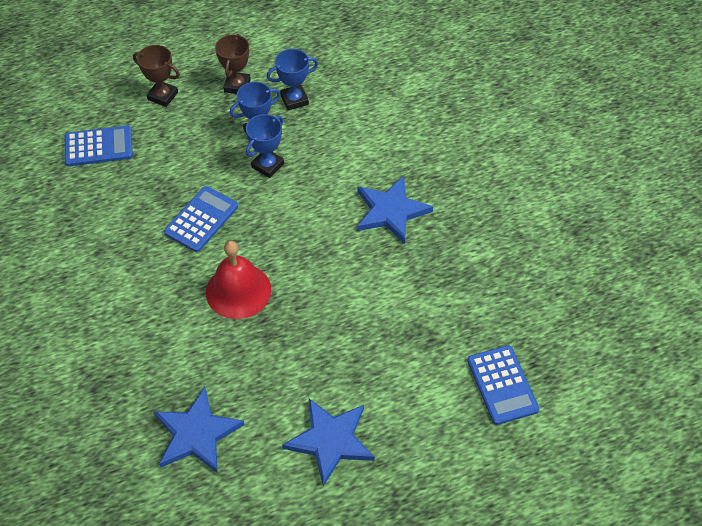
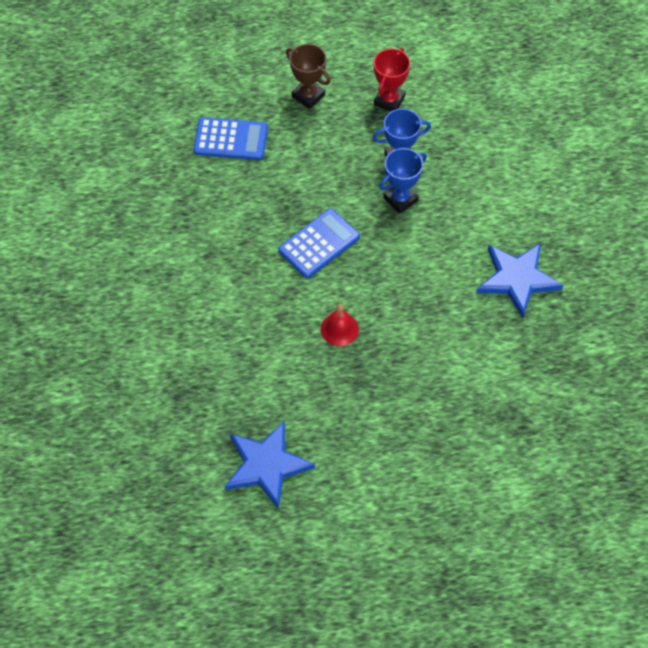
camera: 15 degrees right, 5 degrees up
(237, 86) = (389, 100): brown trophy -> red trophy
(238, 291) = (339, 329): red bell -> red bell, size x0.56
(294, 100) = (446, 130): blue trophy -> none
(330, 441) = (395, 505): blue star -> none
(502, 385) = (583, 491): blue calculator -> none

